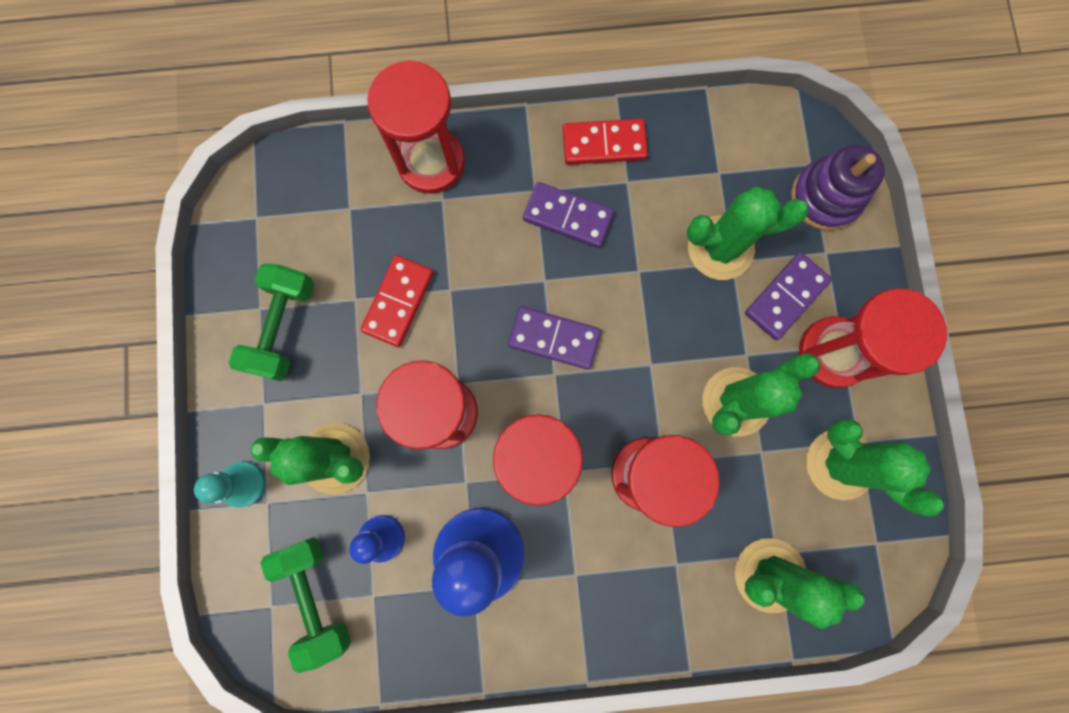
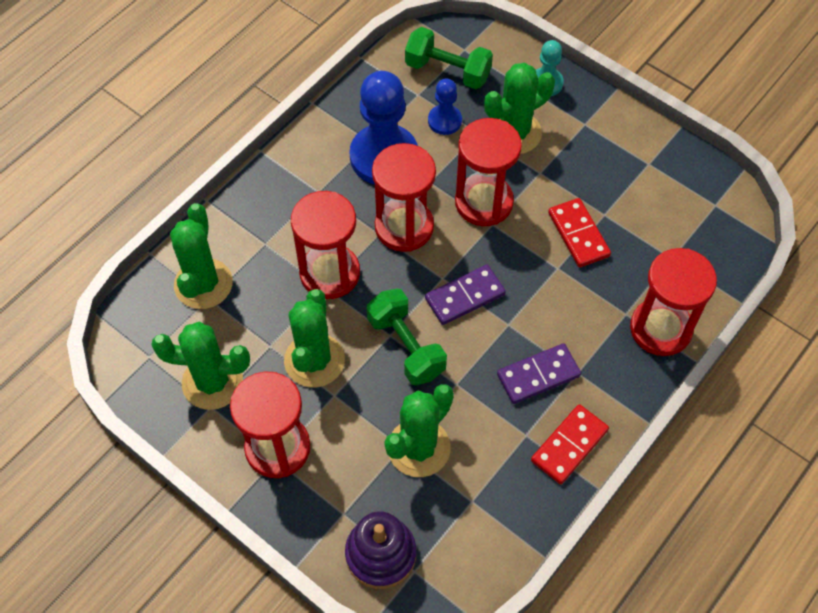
camera: 135 degrees right, 20 degrees down
(283, 327) = (623, 166): green dumbbell -> green dumbbell (406, 346)
(770, 574) = (203, 284): green cactus -> green cactus turned 45 degrees counterclockwise
(786, 297) = (343, 455): purple domino -> none

